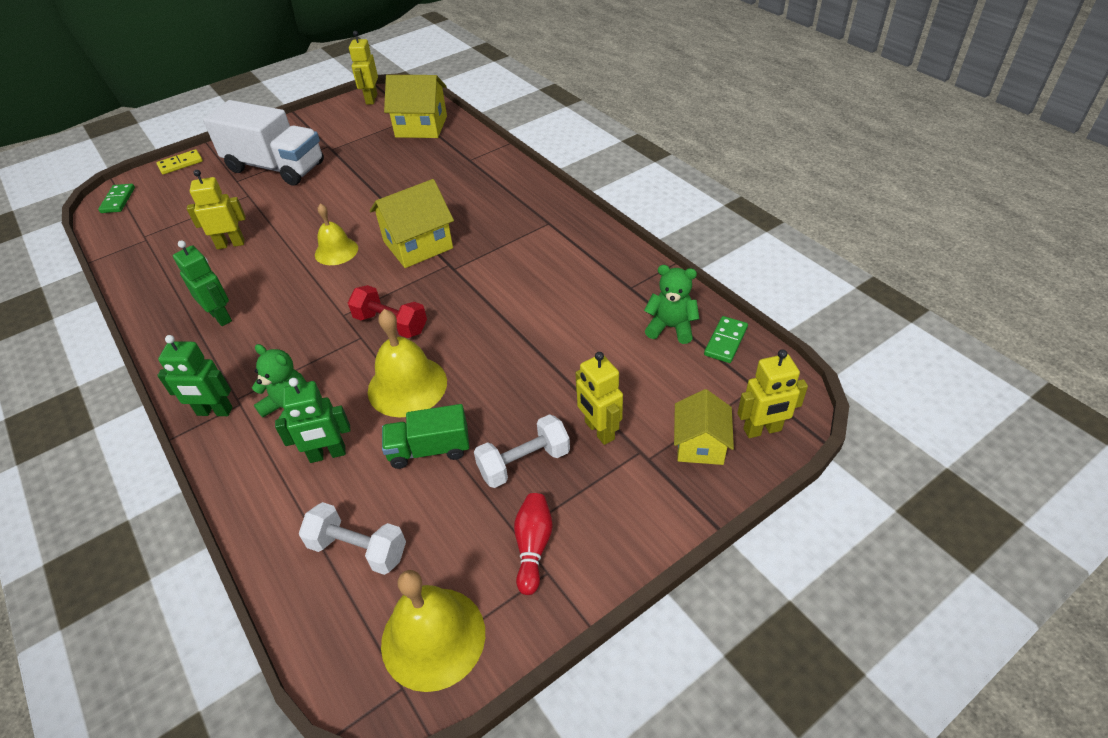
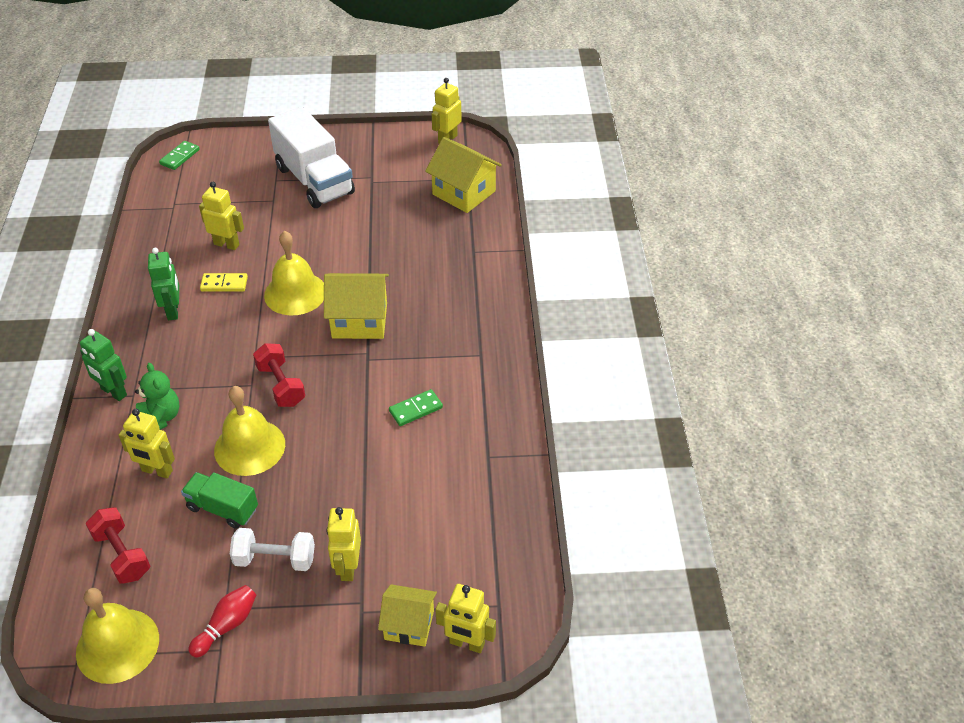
camera: 30 degrees right, 0 degrees up
(180, 164) = (248, 140): yellow domino -> yellow domino (224, 284)
(327, 454) = (157, 471): green robot -> yellow robot
(336, 251) = (295, 293): yellow bell -> yellow bell, size x1.52
(358, 549) = (122, 555): white dumbbell -> red dumbbell
(670, 327) = (484, 513): green teddy bear -> none
(700, 444) = (409, 625): yellow house -> yellow house turned 60 degrees clockwise
(725, 341) = (515, 552): green domino -> green domino (416, 409)

